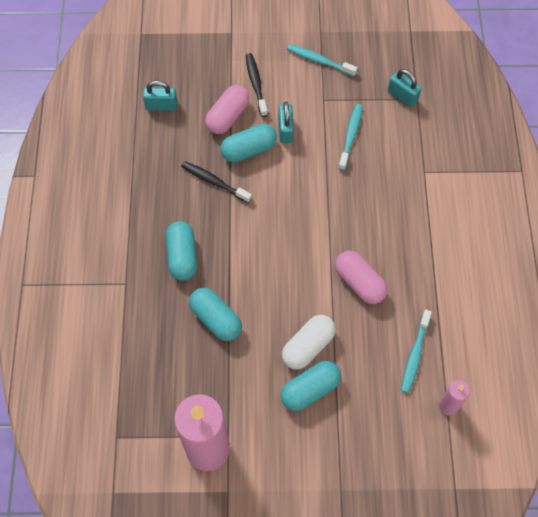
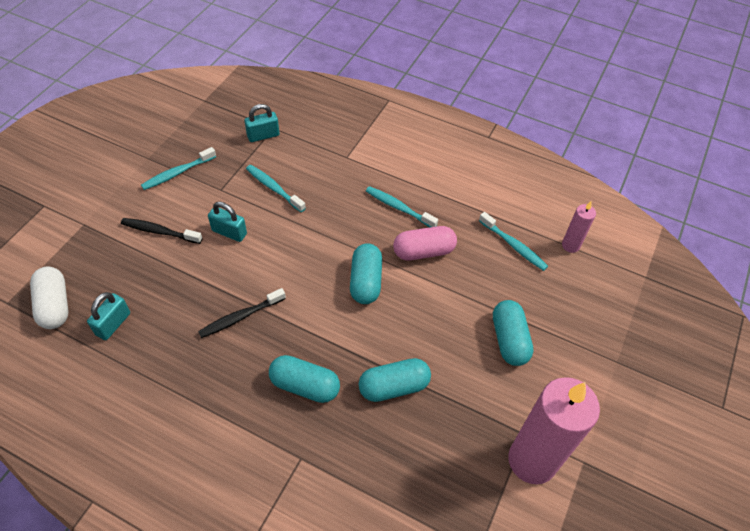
camera: 65 degrees left, 10 degrees down
(227, 116) = (176, 271): pink capsule -> none
(249, 150) = (227, 271): turquoise capsule -> turquoise capsule (366, 281)
(308, 346) = (465, 321): white capsule -> white capsule (55, 305)
(394, 241) = (398, 208): none -> turquoise toothbrush

